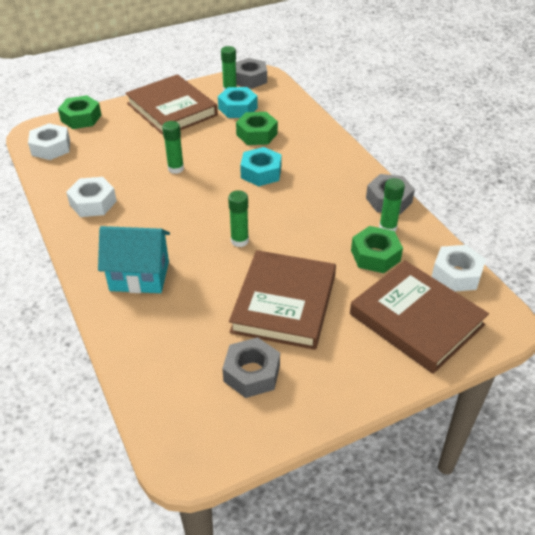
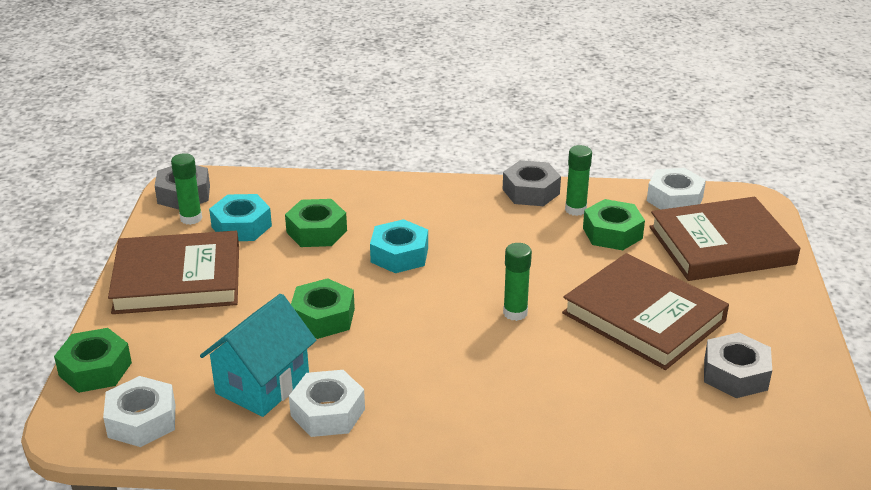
camera: 60 degrees left, 10 degrees down
(139, 276) = (518, 411): turquoise house -> turquoise house (262, 385)
(176, 169) = (323, 317): green glue stick -> green nut

